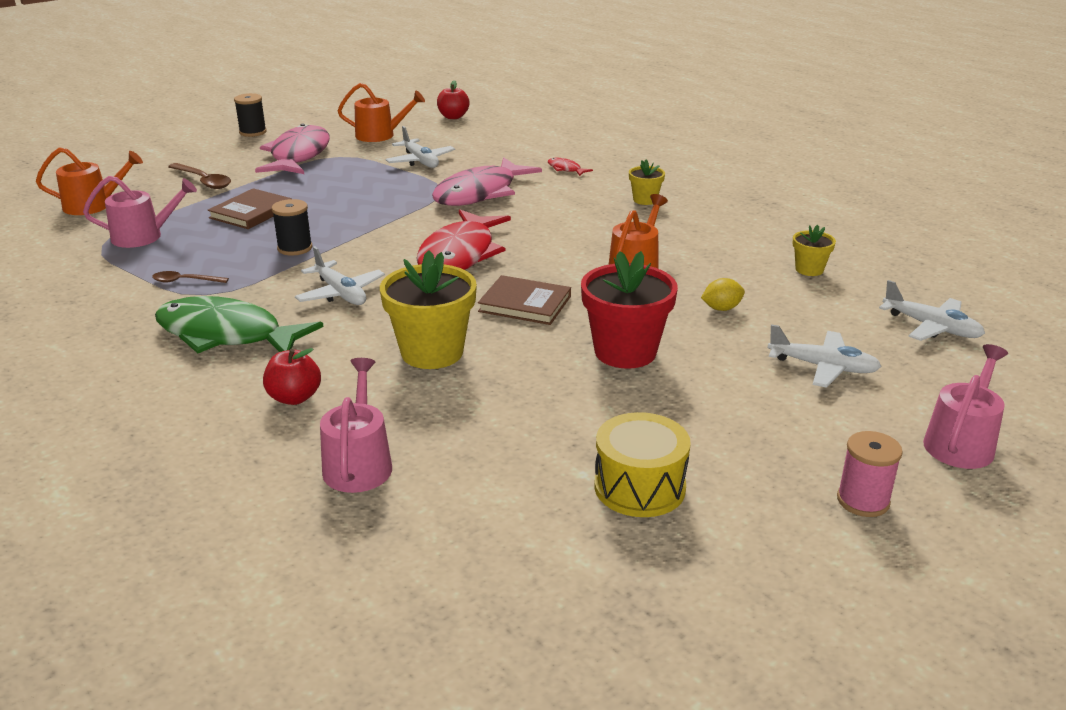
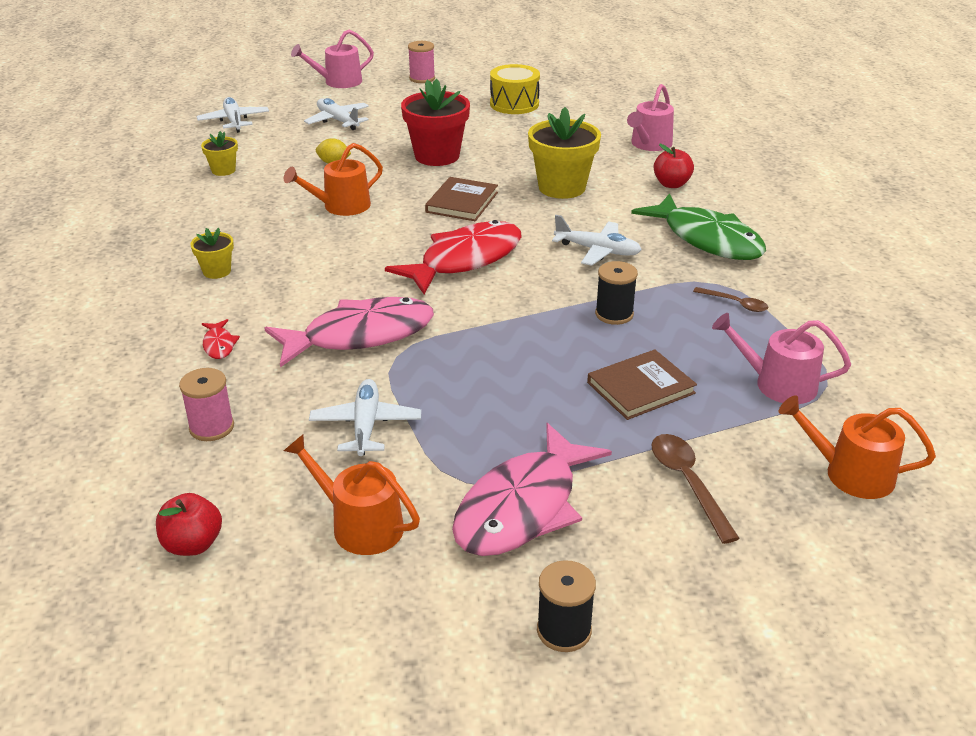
camera: 150 degrees left, 5 degrees up
(341, 293) = (598, 250): white plane -> white plane turned 120 degrees clockwise
(507, 143) = (211, 427): none -> pink spool
(525, 304) = (462, 202): brown book -> brown book turned 60 degrees clockwise

